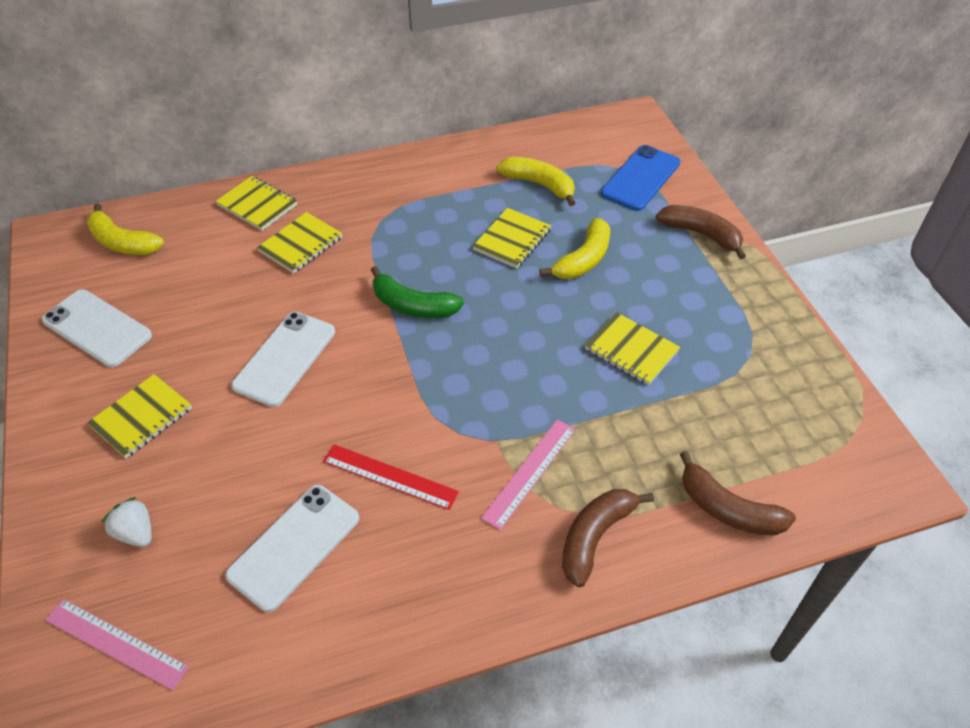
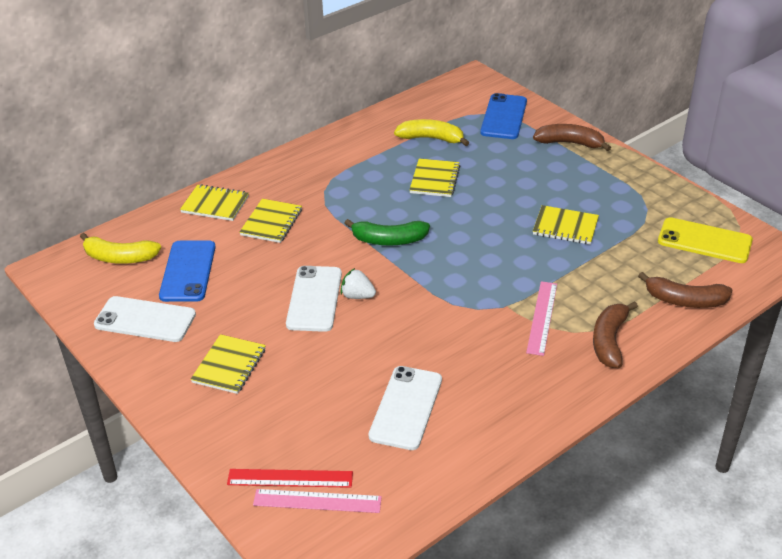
camera: 20 degrees left, 10 degrees down
(136, 533) = (281, 435): white strawberry -> white strawberry (357, 296)
(178, 280) = (188, 271): none -> blue phone
(390, 476) = (445, 347): red ruler -> red ruler (290, 478)
(583, 259) = (496, 179): yellow banana -> none
(802, 426) = (704, 241): none -> yellow phone

